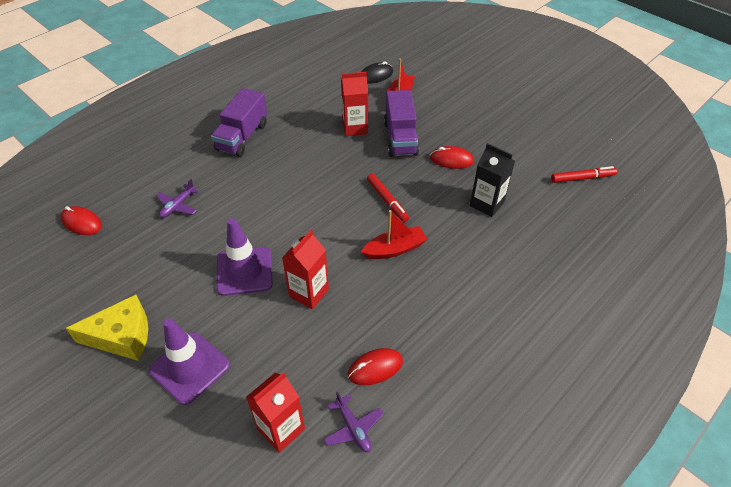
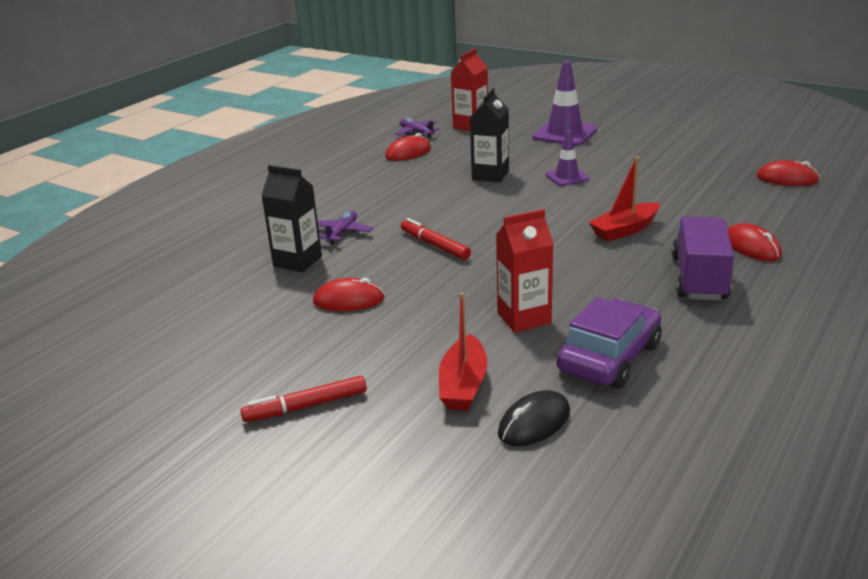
camera: 170 degrees right, 20 degrees down
(122, 336) = (639, 136): yellow cheese -> none
(178, 206) = (697, 204): purple plane -> purple plane (342, 233)
(188, 155) = (752, 247): none -> red mouse
(244, 271) = (567, 177): purple traffic cone -> purple traffic cone, size x0.59
(309, 293) = (490, 175): red carton -> black carton
(326, 98) = (609, 358): none -> purple car
(394, 249) = (411, 211): red boat -> red boat (625, 230)
(400, 138) = (439, 316): purple truck -> none
(582, 178) = (144, 309): red marker -> red marker (306, 406)

